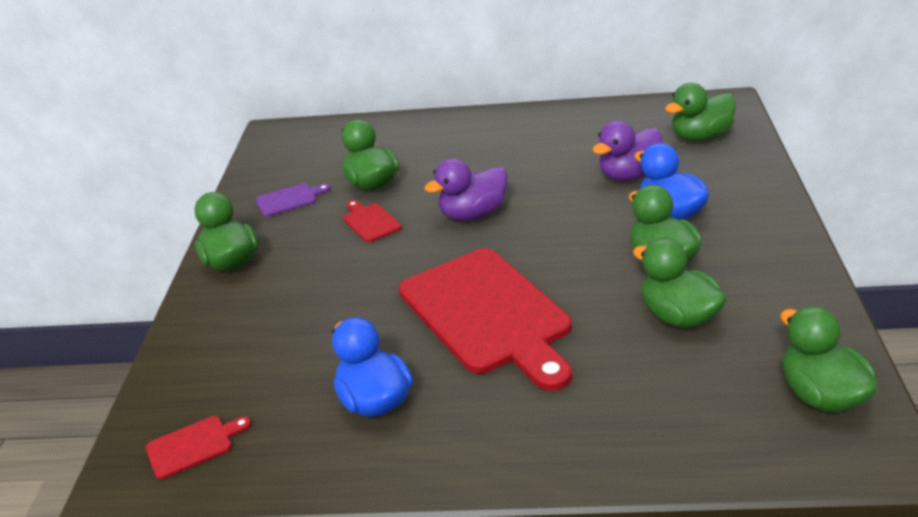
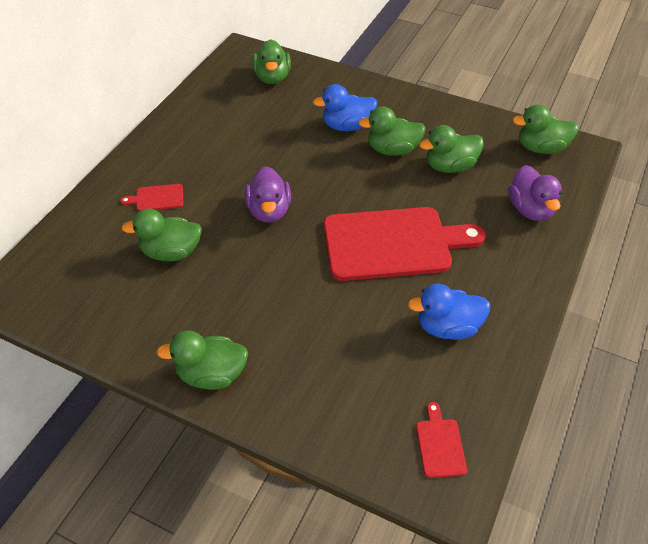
camera: 70 degrees left, 15 degrees up
(289, 199) = (145, 312): purple cutting board -> none
(370, 222) = (228, 269): red cutting board -> red cutting board (157, 198)
(629, 175) = (288, 124): purple duck -> purple duck (530, 209)

